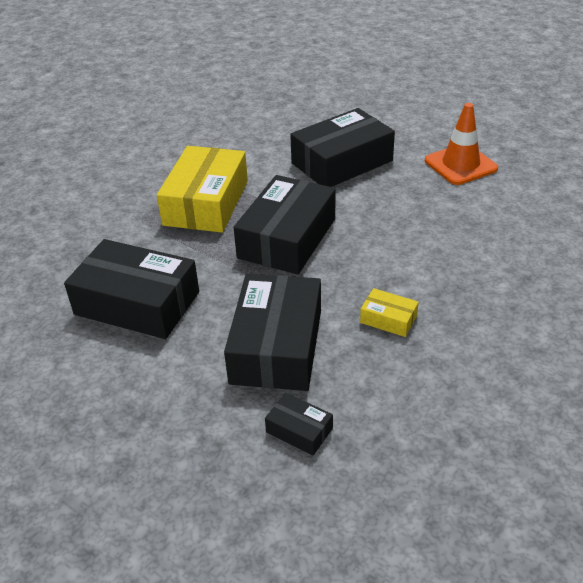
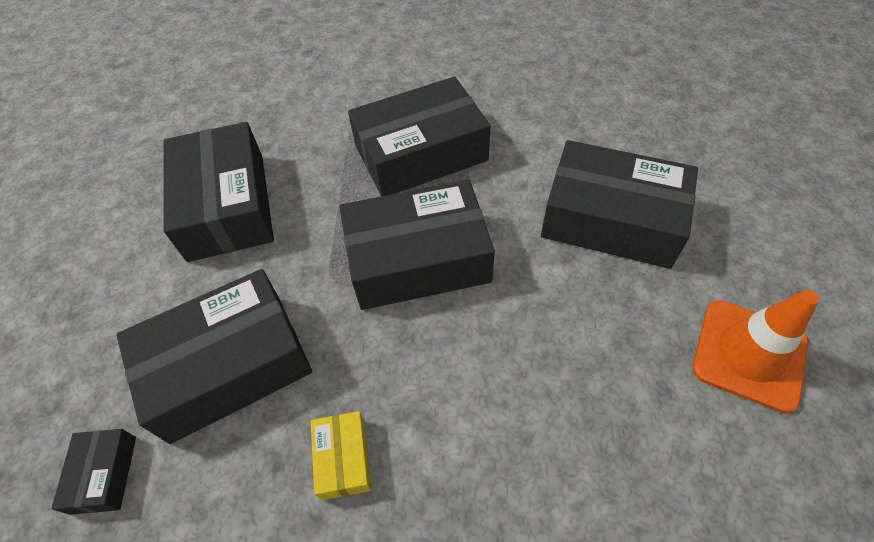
camera: 55 degrees right, 15 degrees up
(206, 203) = (421, 153): yellow box -> black box

